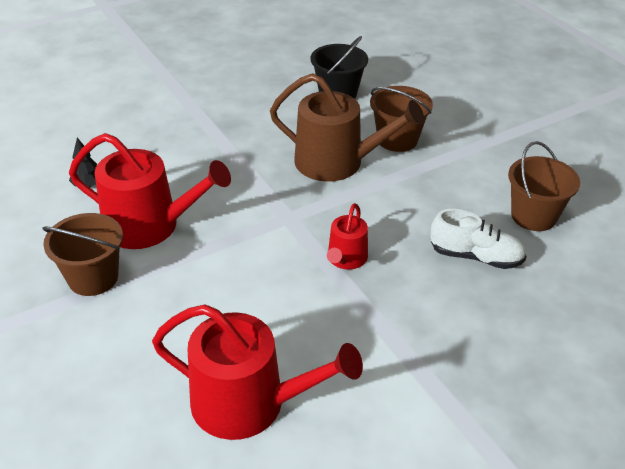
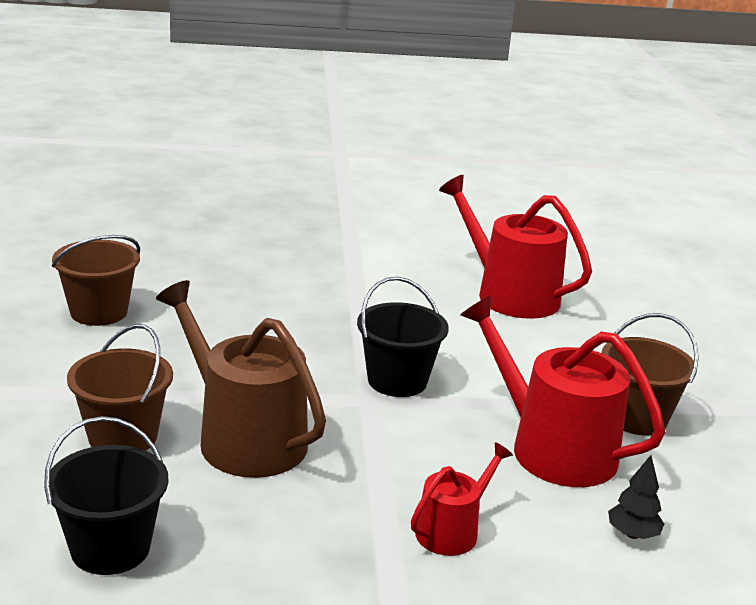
camera: 155 degrees left, 15 degrees down
(282, 241) = (397, 381): none -> black bucket
(346, 259) = (342, 345): red watering can -> red watering can (452, 530)
(476, 257) = (210, 306): white shoe -> none

